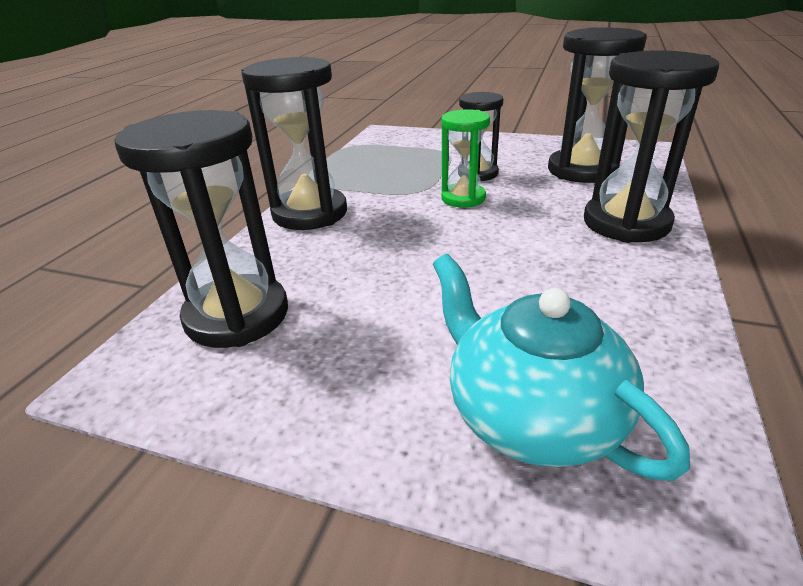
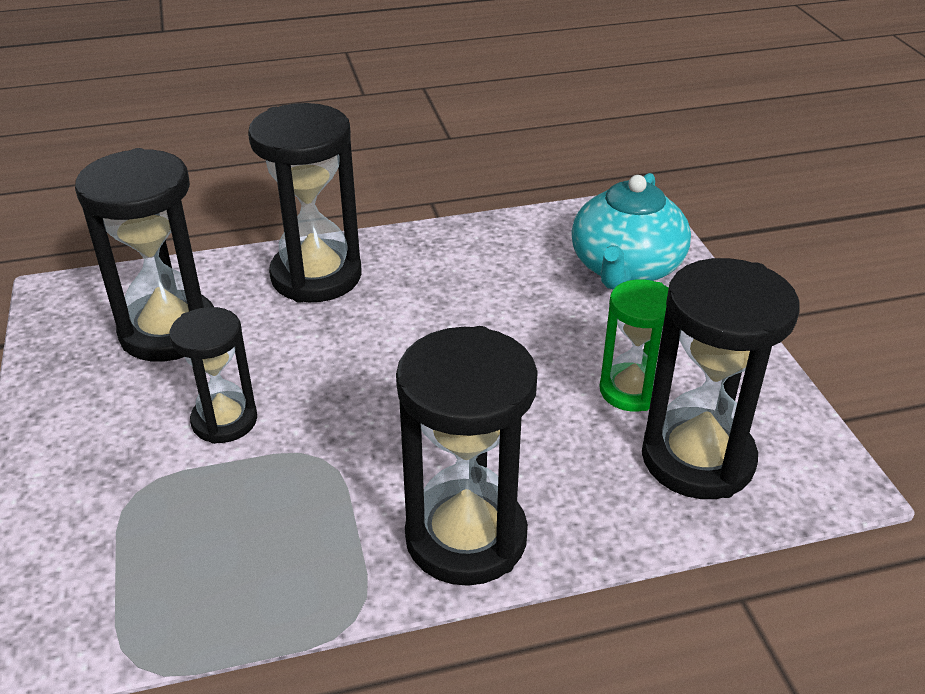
camera: 125 degrees left, 5 degrees up
(463, 198) = (321, 405): green hourglass -> green hourglass (630, 390)

